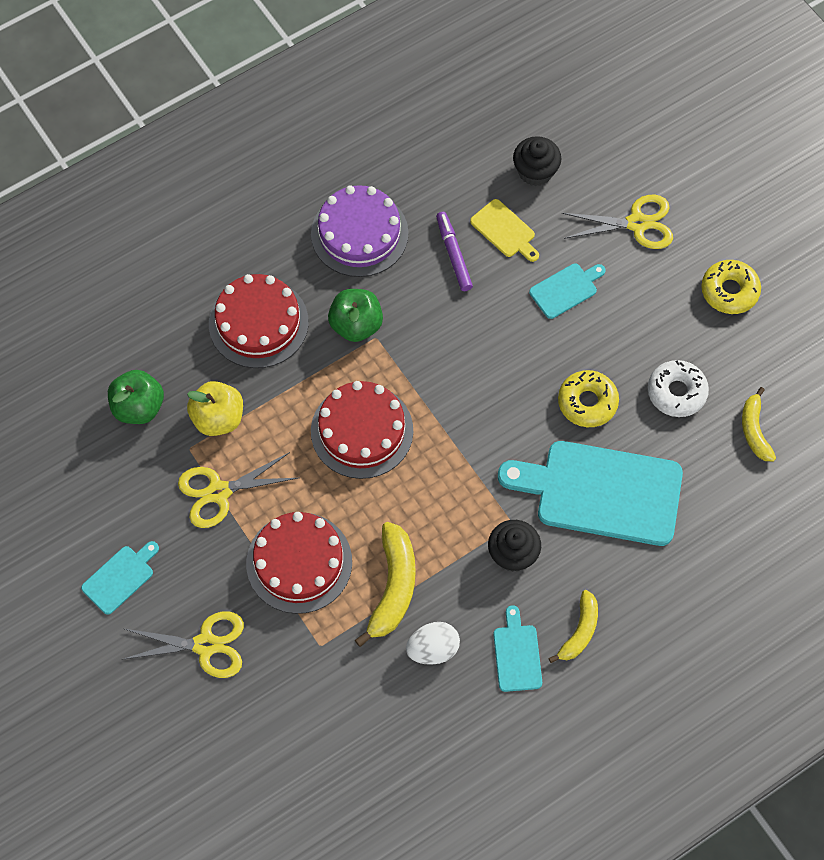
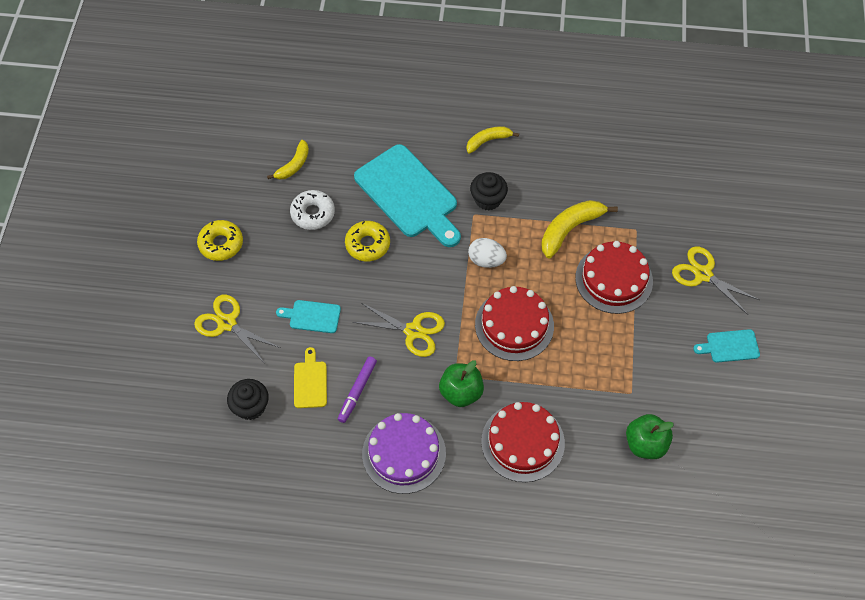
camera: 140 degrees left, 5 degrees down
(218, 418) = (598, 398): yellow apple -> none
(219, 492) = (632, 352): yellow scissors -> yellow scissors (413, 331)
(433, 649) = (574, 185): white egg -> white egg (486, 260)
(517, 654) = (531, 153): turquoise cutting board -> none

